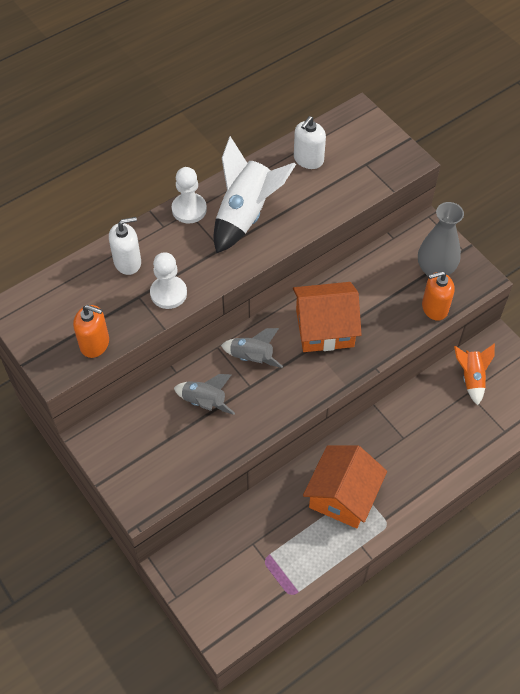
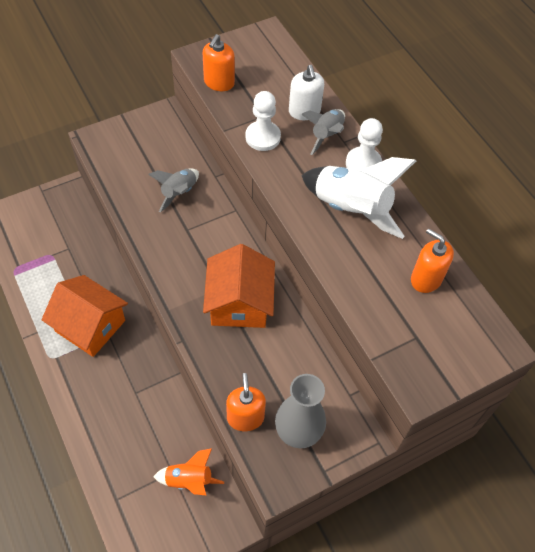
camera: 95 degrees right, 0 degrees up
(252, 357) = (218, 235): grey rocket -> grey rocket (326, 135)
(308, 159) = (426, 279): white soap dispenser -> orange soap dispenser

